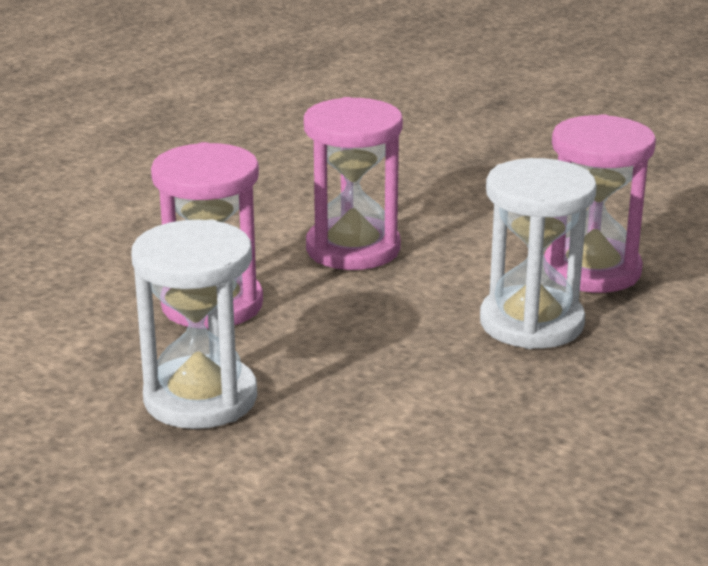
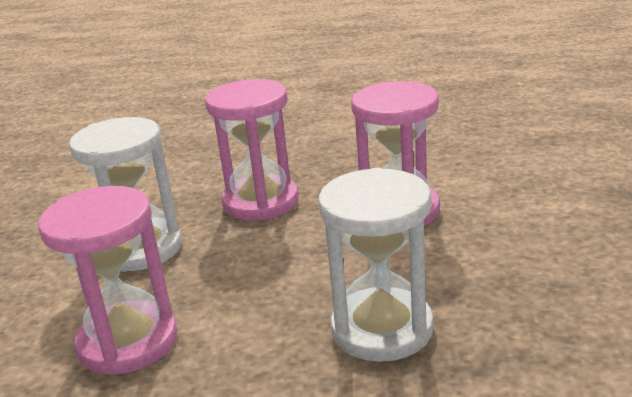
camera: 60 degrees right, 0 degrees up
(592, 270) = (517, 321): pink hourglass -> pink hourglass (128, 342)

